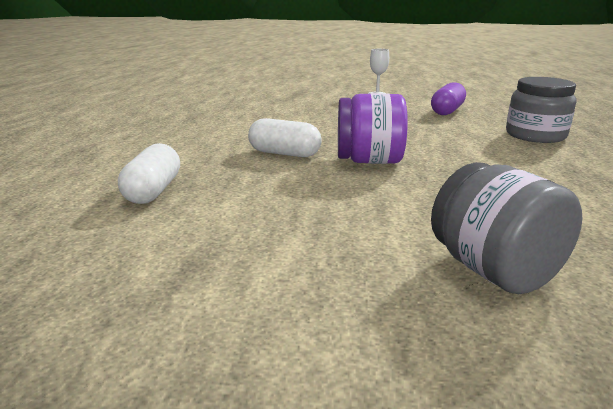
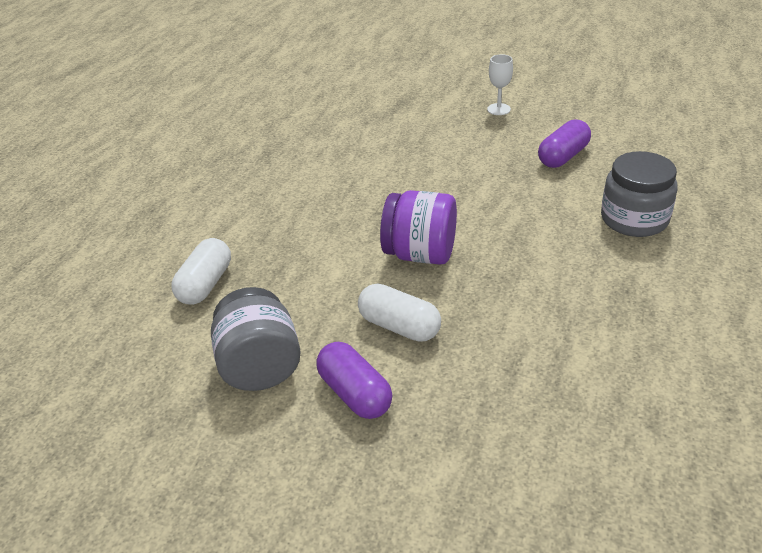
camera: 15 degrees right, 15 degrees up
(284, 153) = (341, 233): white capsule -> white capsule (399, 326)
(369, 258) = (355, 393): none -> purple capsule
(493, 270) = (447, 421): grey jar -> grey jar (260, 366)

